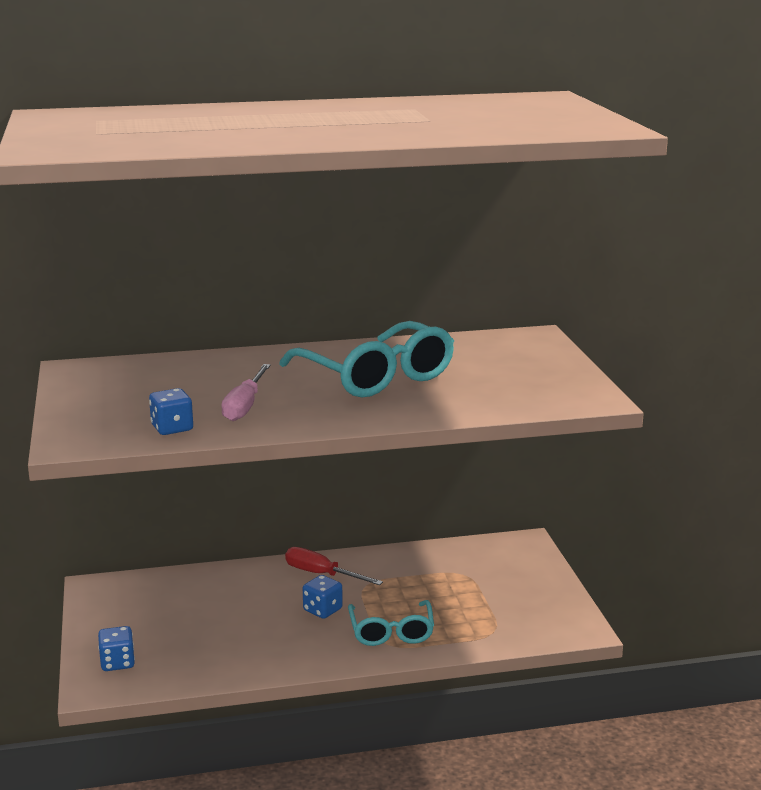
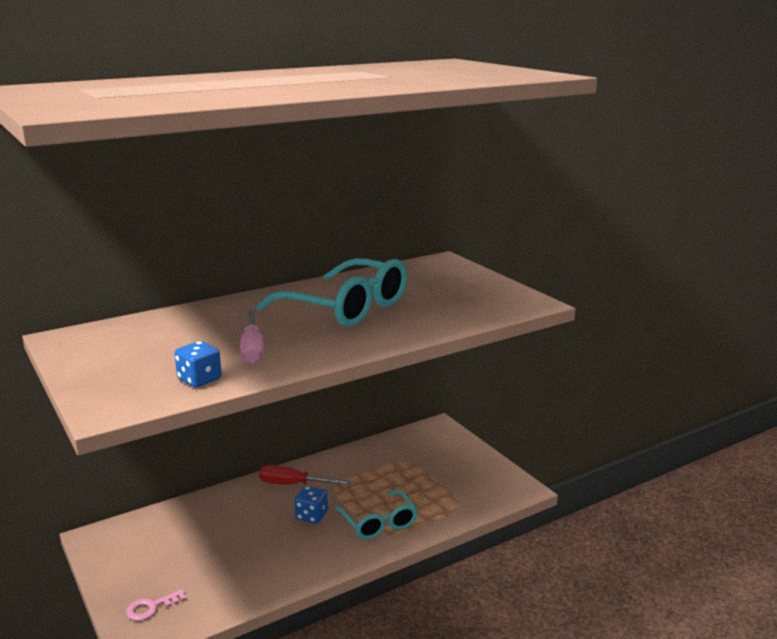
camera: 20 degrees left, 0 degrees up
(117, 662) = (151, 607): blue dice -> pink key

